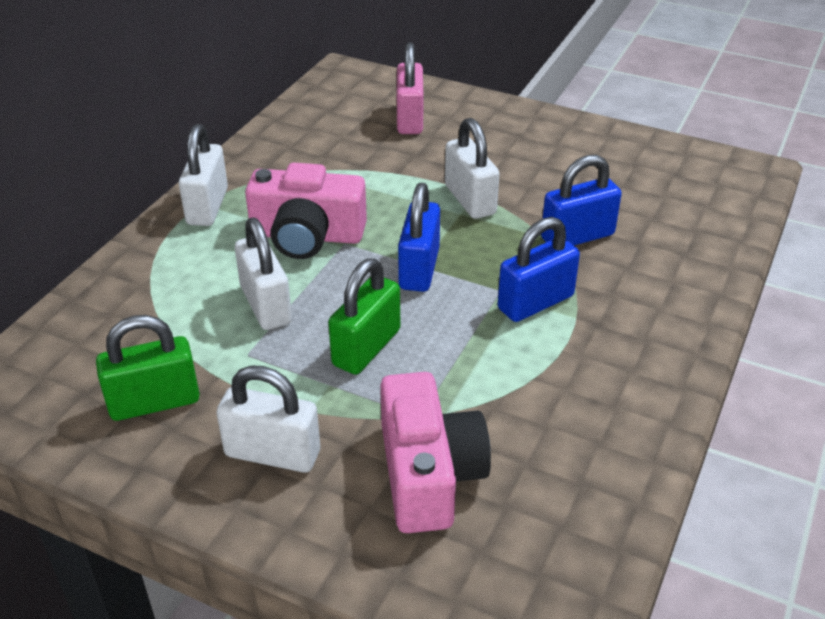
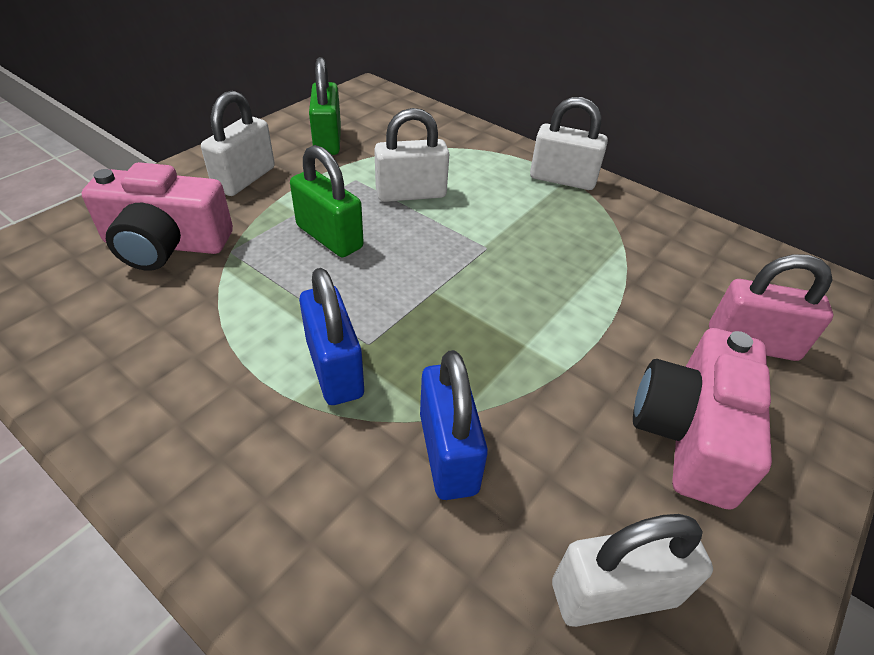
camera: 100 degrees right, 5 degrees up
(307, 236) = (505, 227): pink camera -> pink camera (690, 433)
(419, 269) = (429, 290): blue padlock -> none
(470, 200) = (552, 360): white padlock -> white padlock (614, 593)

